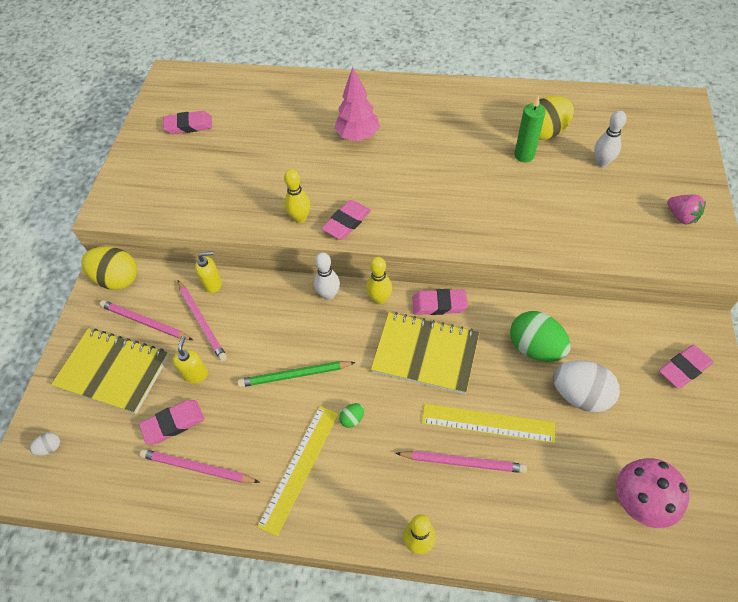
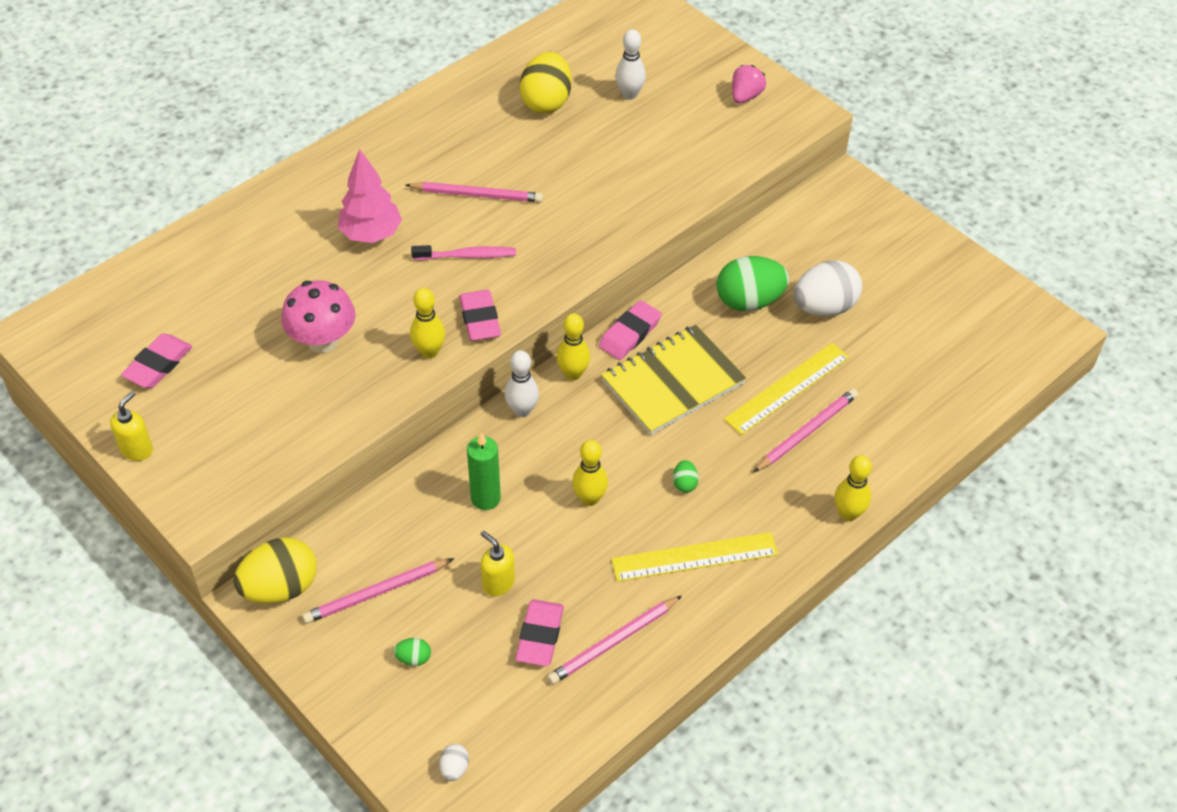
camera: 55 degrees left, 5 degrees down
(113, 371) = (413, 658): yellow notebook -> green egg
(202, 321) = (435, 539): pink pencil -> pink pencil (477, 195)
(213, 284) = (393, 500): yellow soap dispenser -> yellow soap dispenser (137, 449)
(295, 375) = (589, 498): green pencil -> yellow bowling pin
(299, 467) = (694, 557): yellow ruler -> yellow ruler turned 75 degrees counterclockwise
(387, 184) = (467, 256): none -> pink toothbrush
(524, 155) = (556, 136): green candle -> green candle (485, 498)
(640, 502) = (948, 344): pink mushroom -> pink mushroom (323, 341)
(681, 217) = (745, 96): pink strawberry -> pink strawberry turned 60 degrees counterclockwise
(684, 368) = (867, 224): pink eraser -> none

